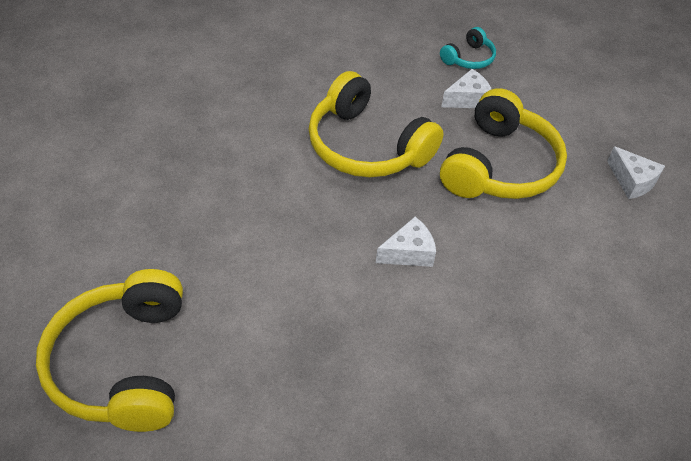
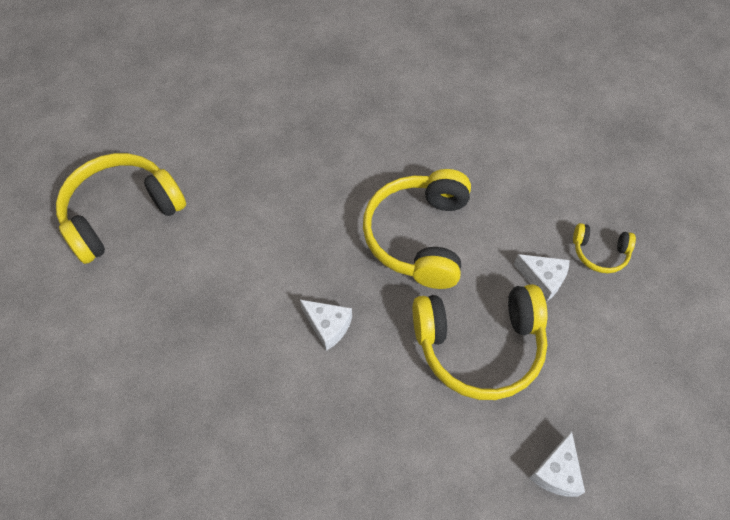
camera: 60 degrees right, 10 degrees up
(469, 58) = (599, 253): turquoise headphones -> yellow headphones

